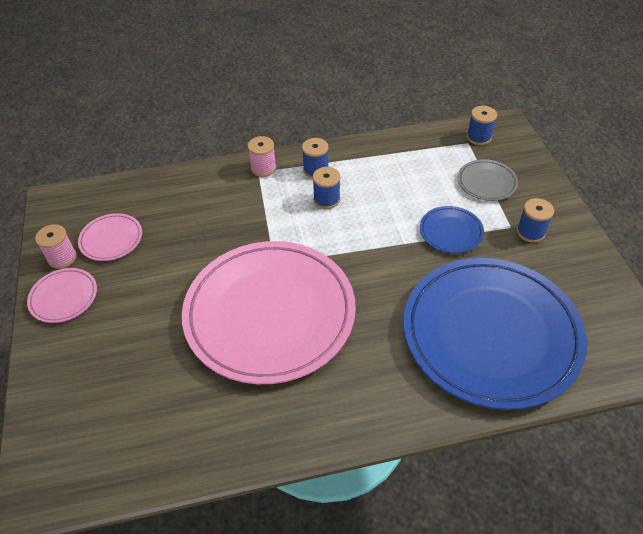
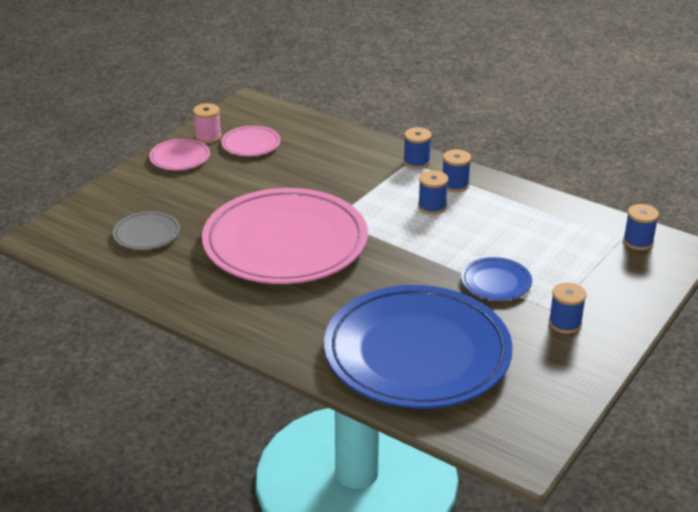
camera: 45 degrees right, 15 degrees down
(263, 168) = (416, 162): pink spool -> blue spool
(486, 182) = (586, 273): grey plate -> grey plate (147, 234)

